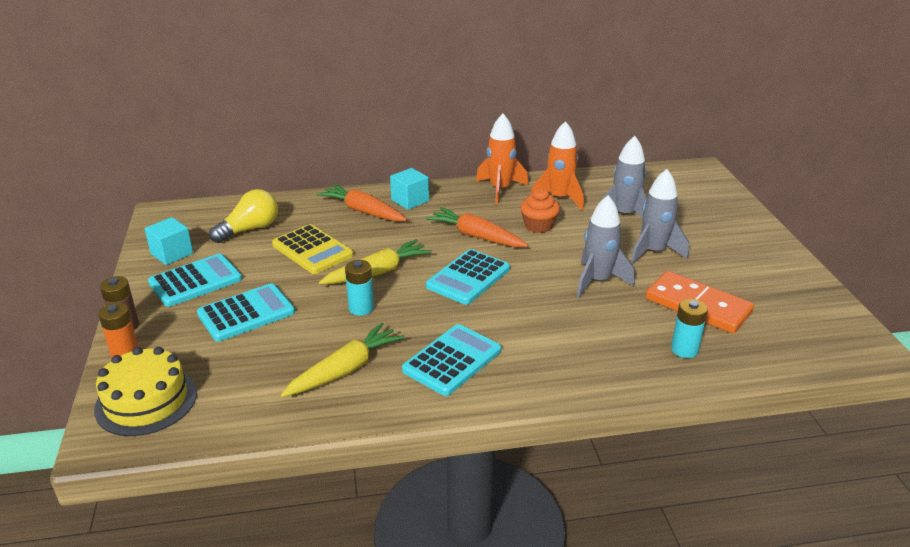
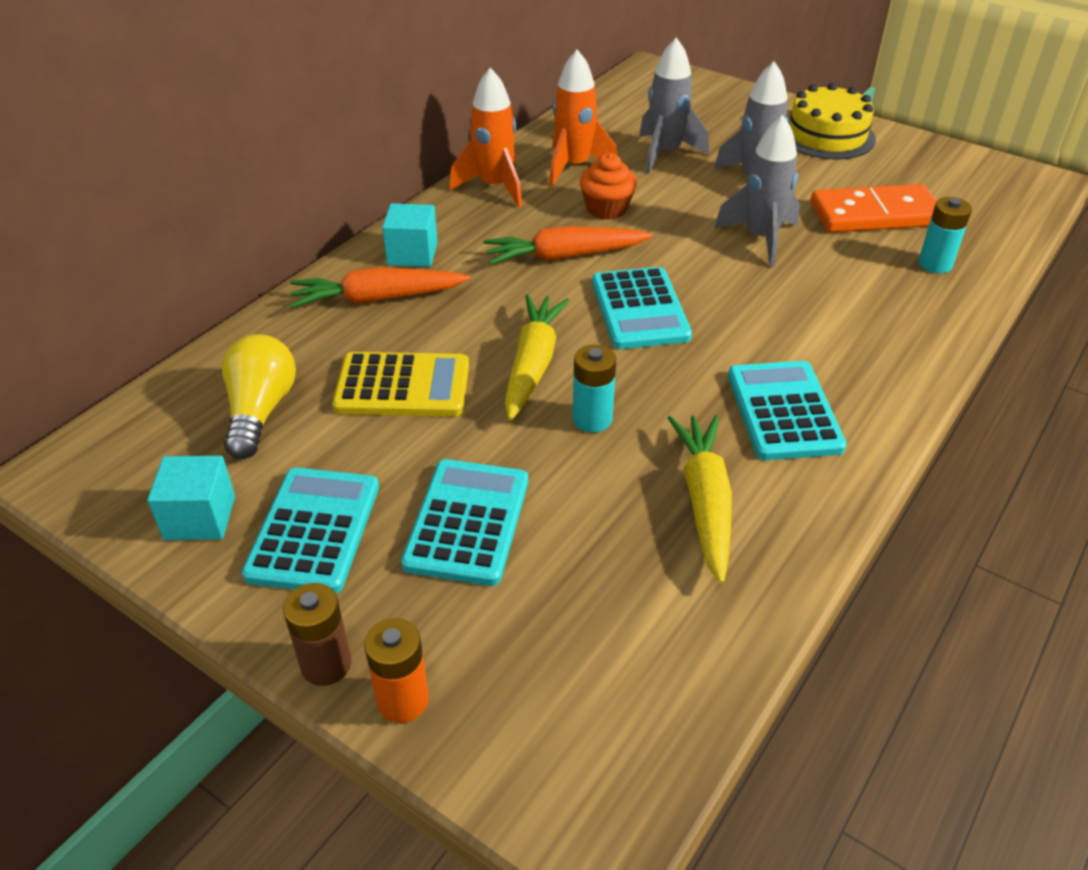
camera: 45 degrees left, 10 degrees up
(146, 401) = (552, 732): yellow cake -> yellow cake (827, 136)

